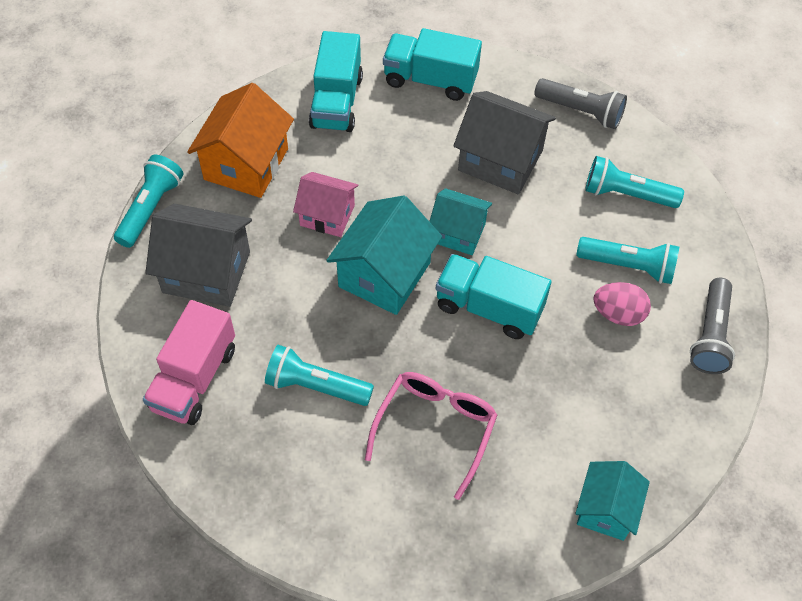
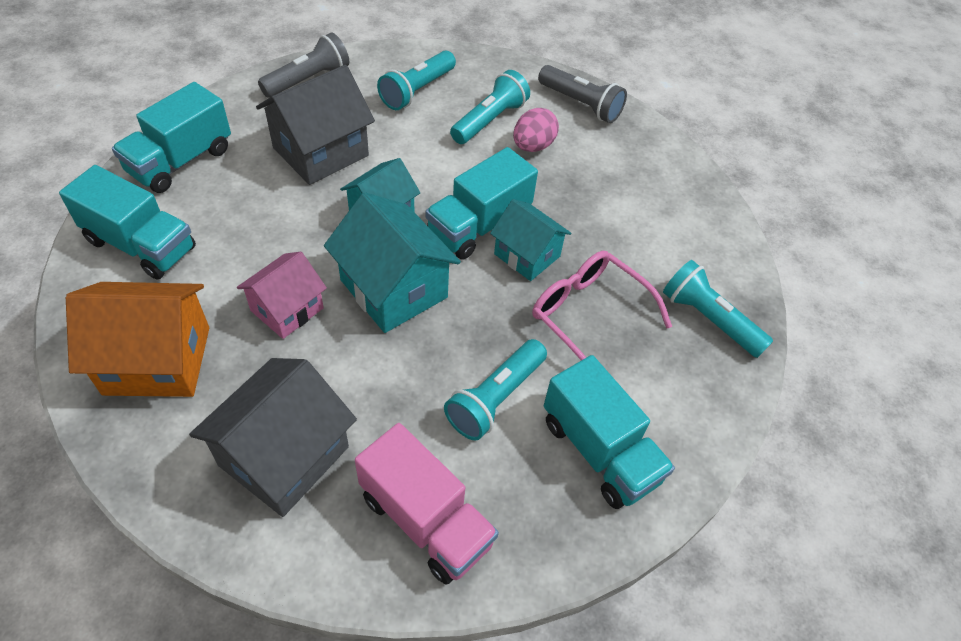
camera: 70 degrees left, 5 degrees down
(151, 208) = (144, 489): turquoise flashlight -> turquoise flashlight (709, 319)
(246, 164) = (157, 360): orange house -> orange house turned 45 degrees counterclockwise
(302, 478) = (599, 450): none -> turquoise truck
(606, 509) = (712, 230): turquoise house -> turquoise house (527, 255)

